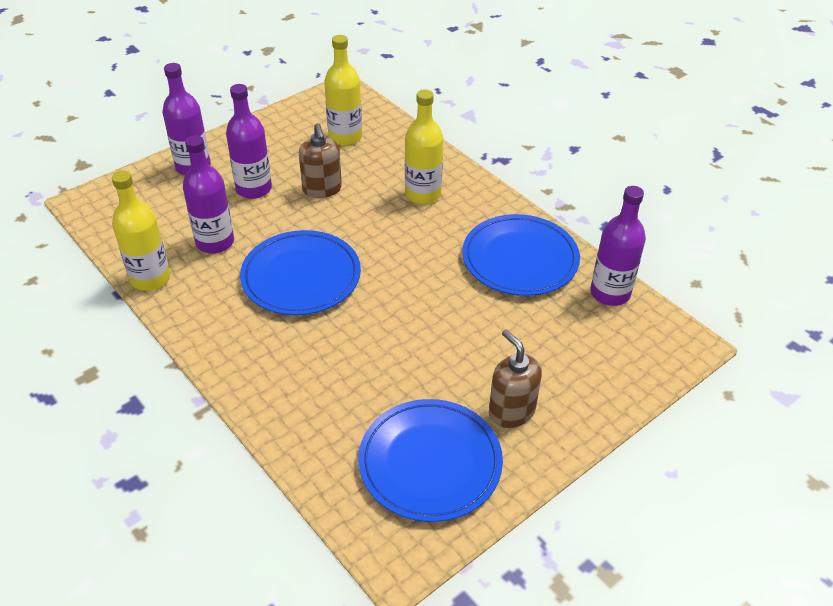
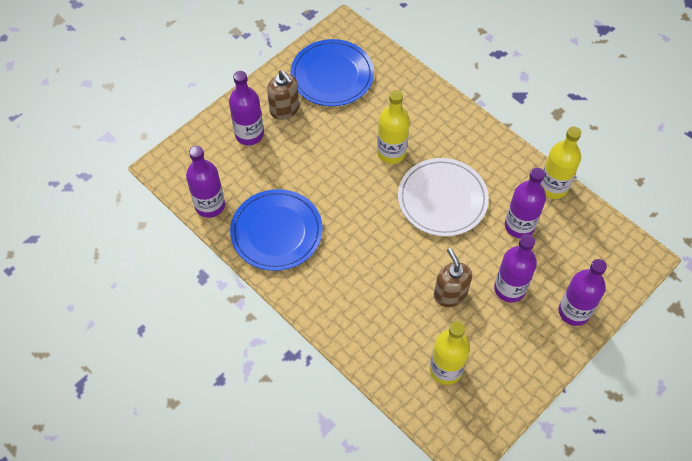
camera: 175 degrees right, 15 degrees up
(301, 276) = (442, 199): blue plate -> white plate
(423, 194) = (360, 297): yellow bottle -> yellow bottle (391, 152)
(565, 378) = (249, 134): none -> purple bottle

